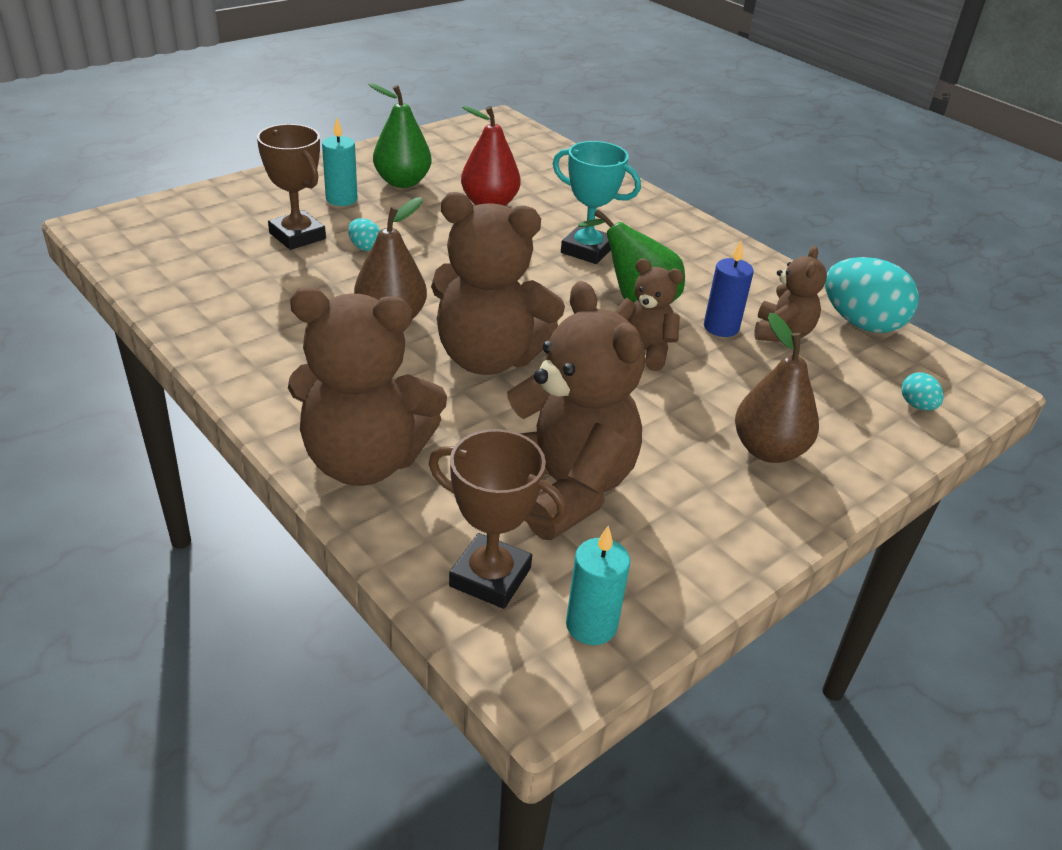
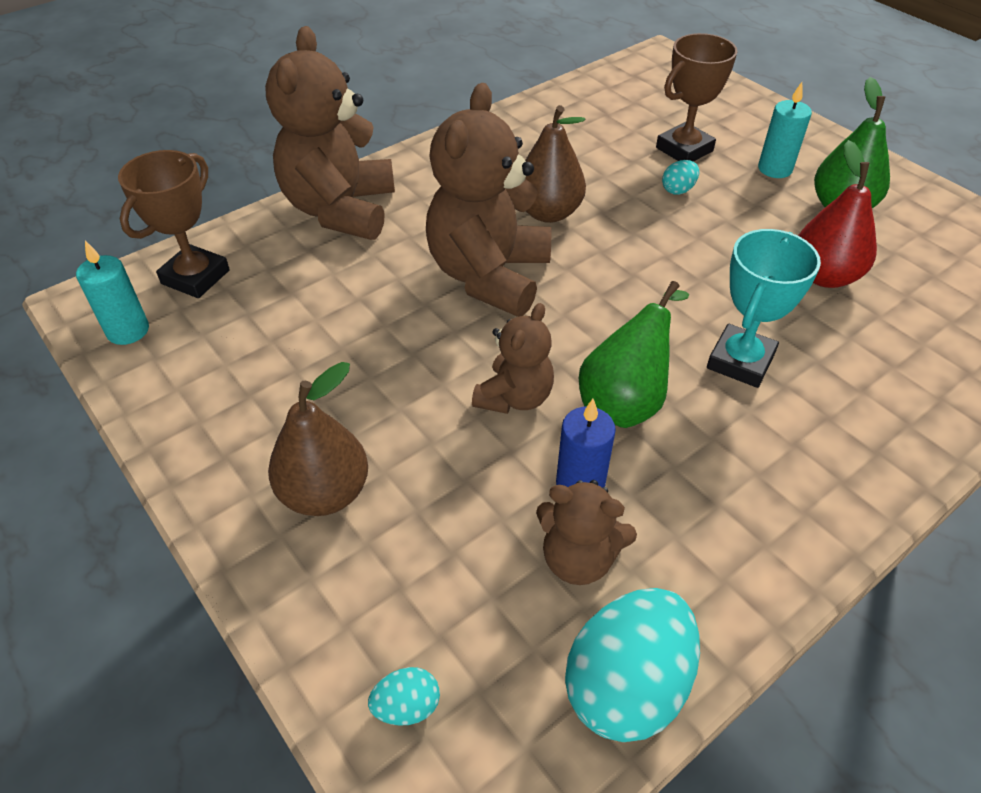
camera: 95 degrees right, 10 degrees up
(564, 488) = (290, 322): brown teddy bear -> none

